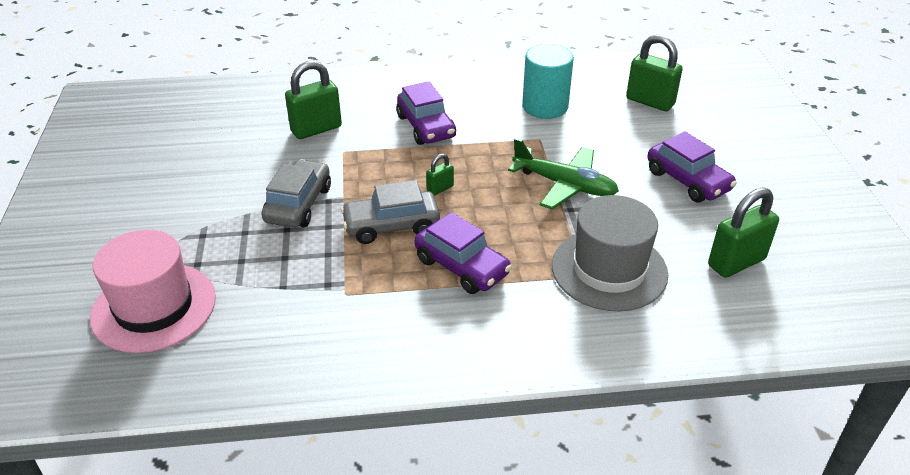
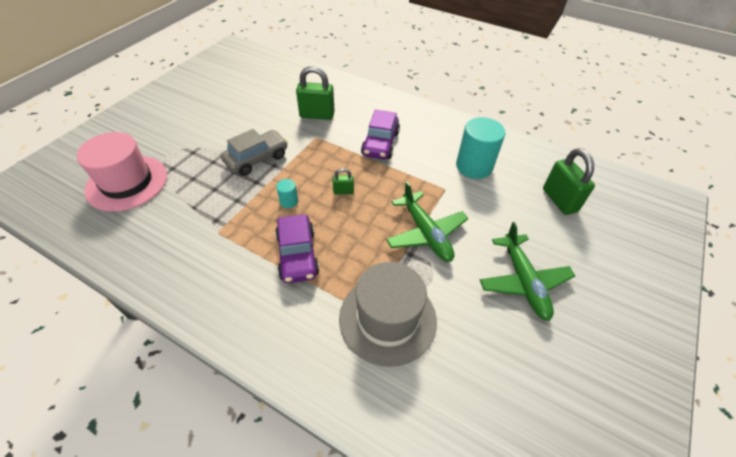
camera: 35 degrees right, 10 degrees up
(391, 226) = (289, 201): grey car -> turquoise cylinder
(687, 180) = (523, 282): purple car -> green plane
(736, 262) = (491, 377): green padlock -> none

